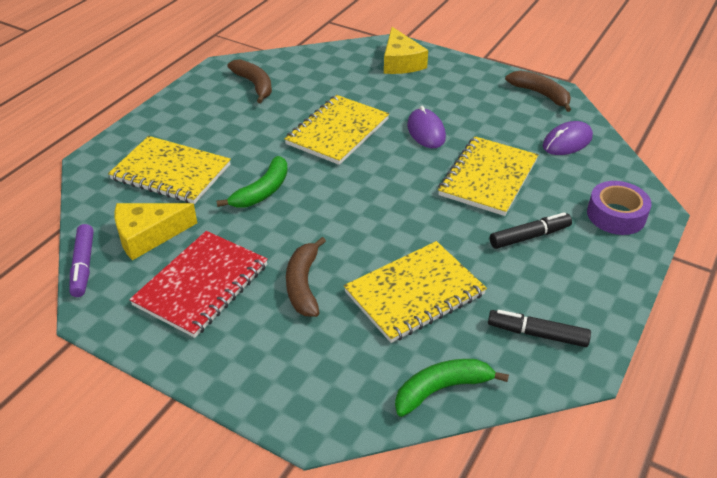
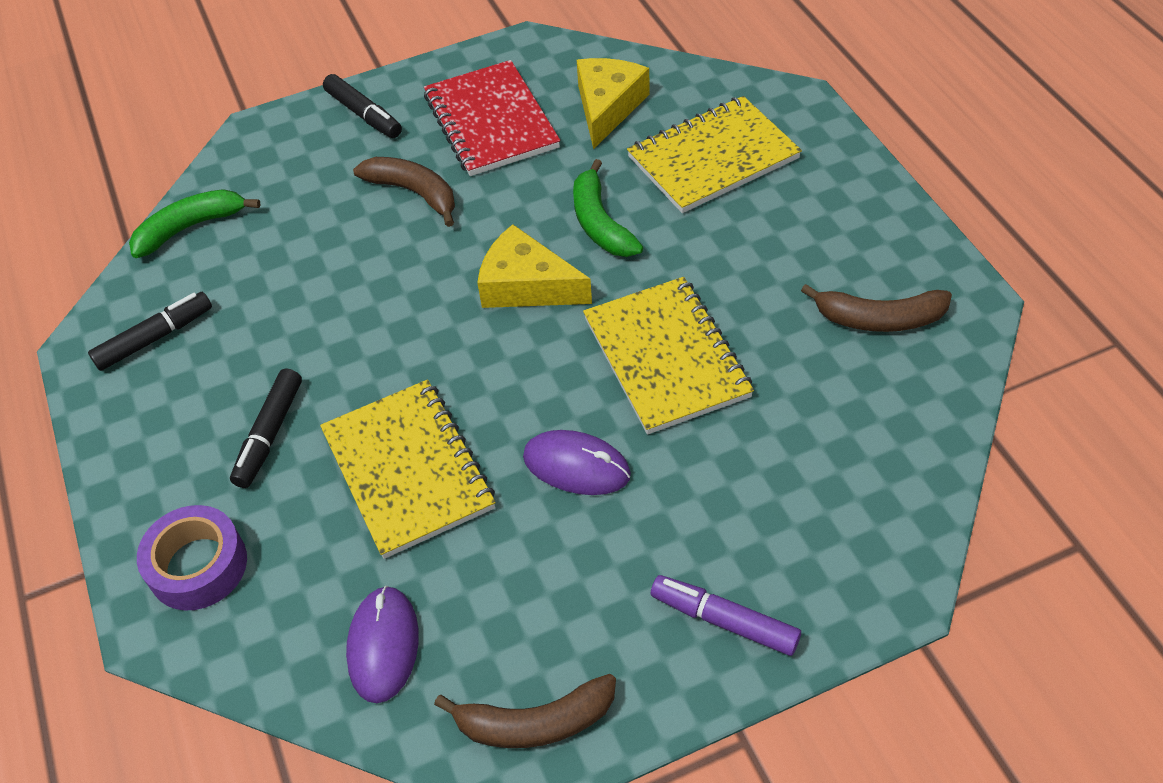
camera: 130 degrees right, 10 degrees up
(83, 266) = (602, 52): purple marker -> purple marker (724, 620)
(243, 364) = (364, 114): none -> black marker
(400, 62) = (815, 563): yellow cheese -> yellow cheese (526, 285)
(414, 293) = (309, 272): yellow notebook -> none
(442, 389) = (190, 227): green banana -> green banana turned 135 degrees counterclockwise

